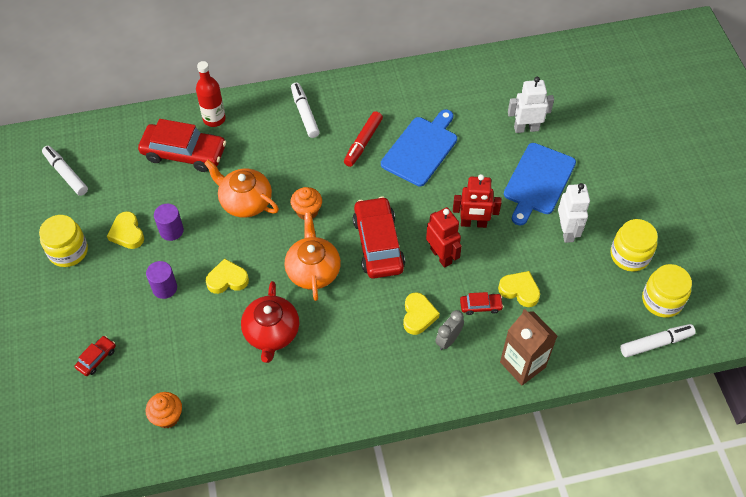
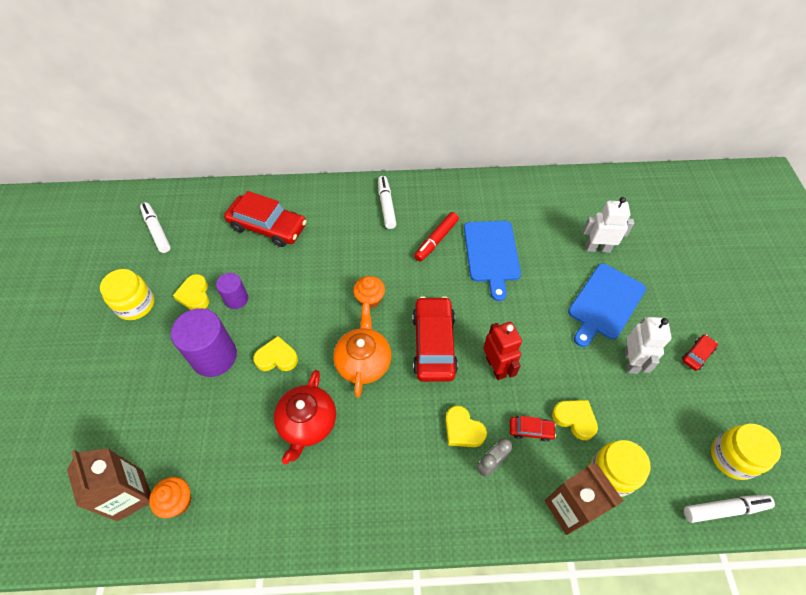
camera: 10 degrees right, 0 degrees up
(96, 358) = (127, 421): red car -> red car (697, 355)
(121, 419) = (130, 495): none -> brown carton
(164, 288) = (214, 356): purple cylinder -> purple cylinder, size x1.79
(214, 119) = (303, 199): red bottle -> none
(245, 201) = (312, 281): orange teapot -> none
(418, 315) = (463, 430): yellow heart -> yellow heart turned 120 degrees clockwise
(421, 149) = (491, 254): blue cutting board -> blue cutting board turned 135 degrees clockwise
(473, 223) = (534, 337): red robot -> none
(629, 255) = (698, 398): yellow jar -> yellow jar (611, 473)

